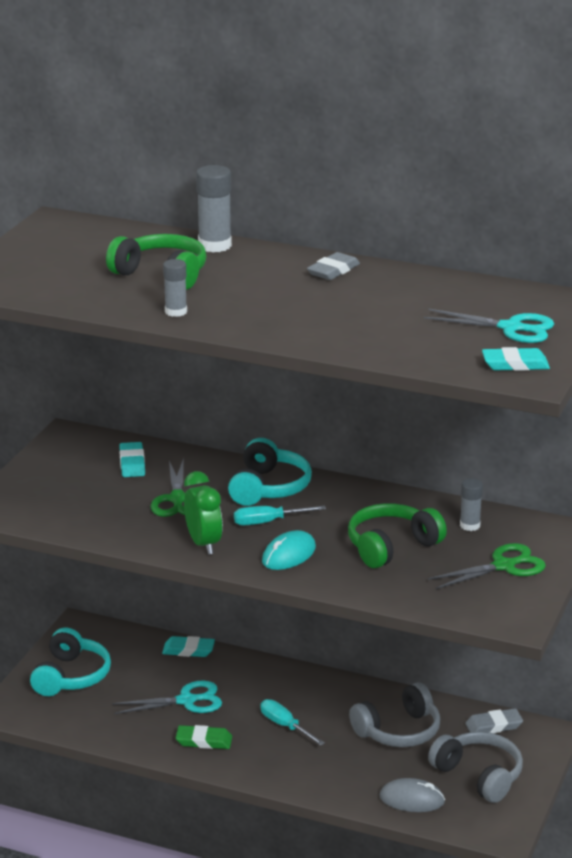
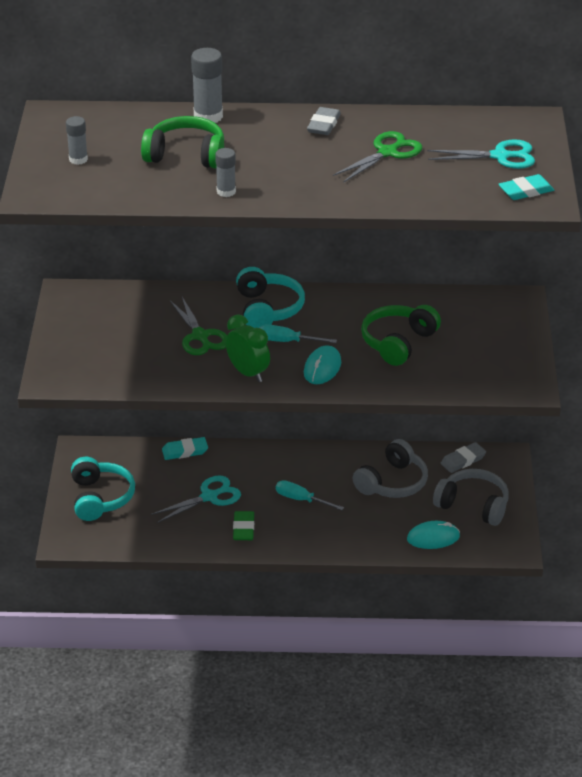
camera: 20 degrees left, 10 degrees up
(132, 463) = (140, 310): turquoise eraser -> none
(204, 741) = (243, 528): green eraser -> green eraser turned 75 degrees counterclockwise
(268, 522) = (287, 341): turquoise screwdriver -> turquoise screwdriver turned 45 degrees clockwise
(412, 799) = (433, 538): grey mouse -> turquoise mouse
(470, 525) = (447, 310): grey glue stick -> grey glue stick (78, 159)
(503, 566) = (493, 341): green scissors -> green scissors (387, 153)

